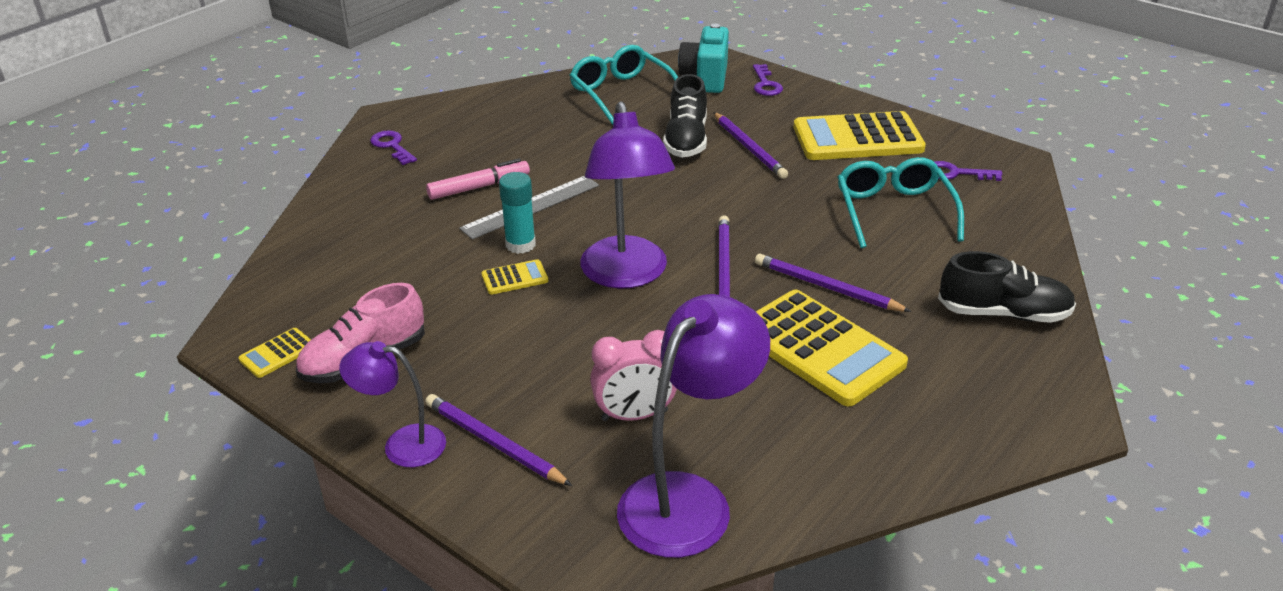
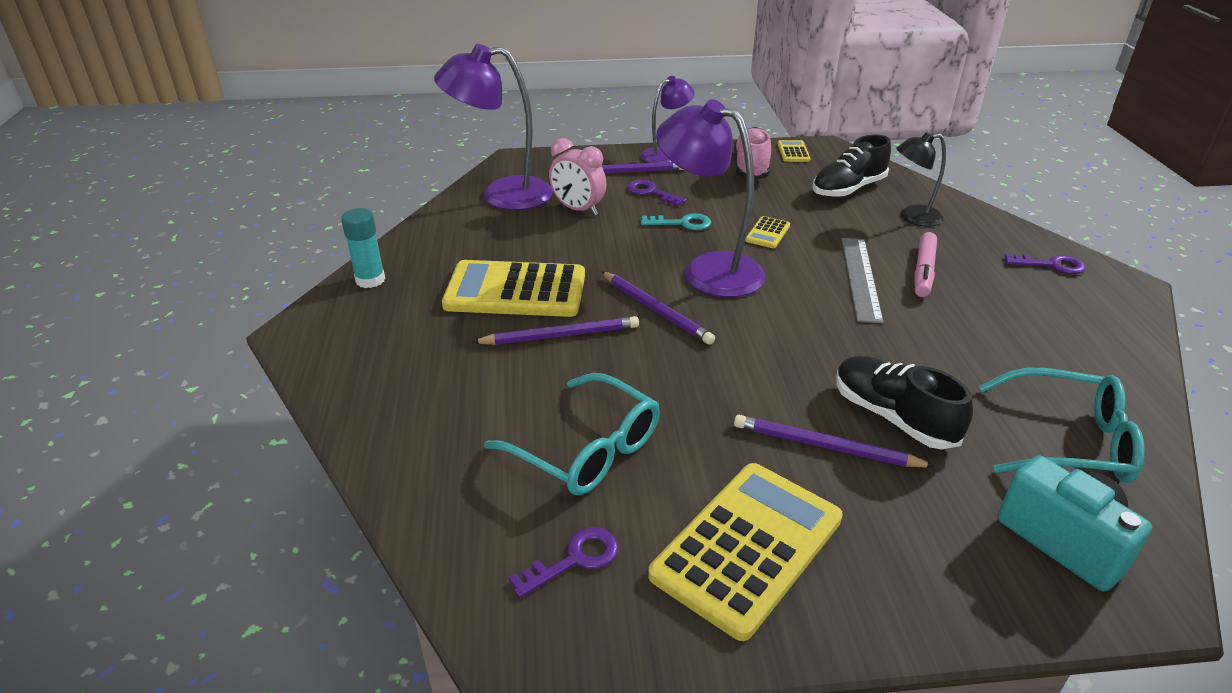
camera: 135 degrees right, 0 degrees up
(376, 224) = (912, 217): none -> black lamp
(520, 245) = (808, 251): turquoise glue stick -> turquoise glue stick (370, 280)
(564, 332) = (682, 223): none -> turquoise key
(634, 415) = (578, 209): pink clock -> pink clock turned 90 degrees counterclockwise
(689, 499) = (502, 195): purple lamp -> purple lamp turned 90 degrees clockwise
(765, 84) = (991, 585): purple key -> purple key (651, 192)
(1003, 313) = (394, 389): black shoe -> black shoe (848, 189)

